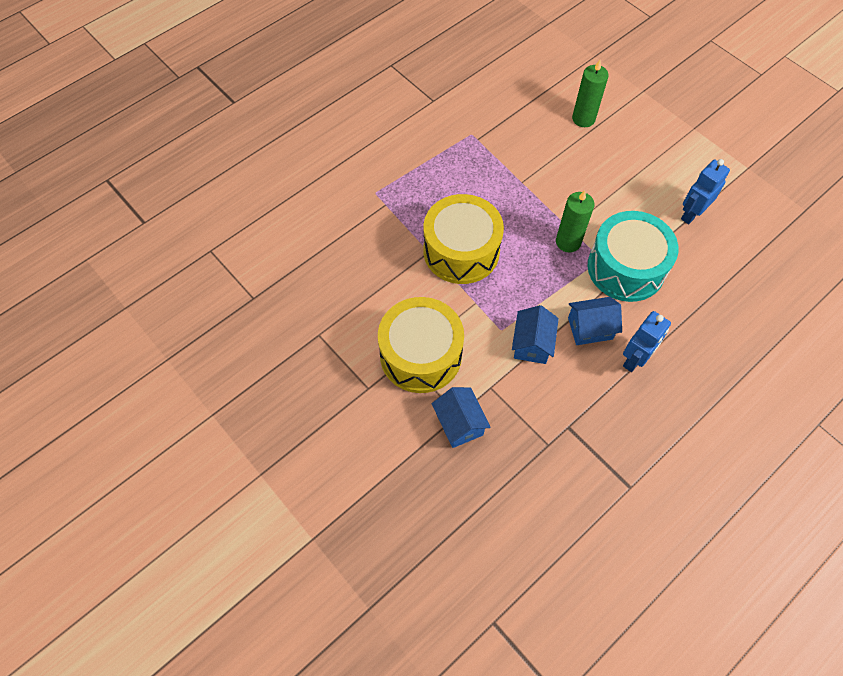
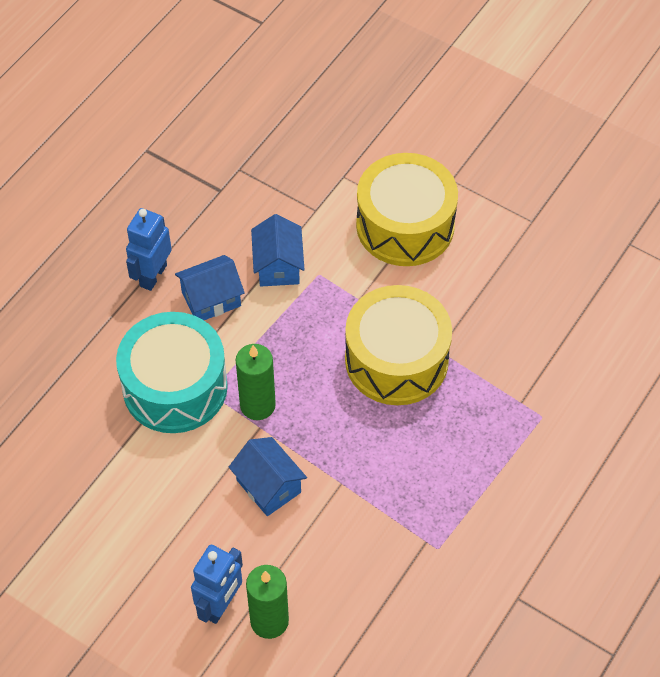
camera: 165 degrees right, 5 degrees down
(459, 424) = (339, 167): blue house -> blue house (268, 486)
(691, 214) = (89, 488): blue robot -> blue robot (220, 605)

